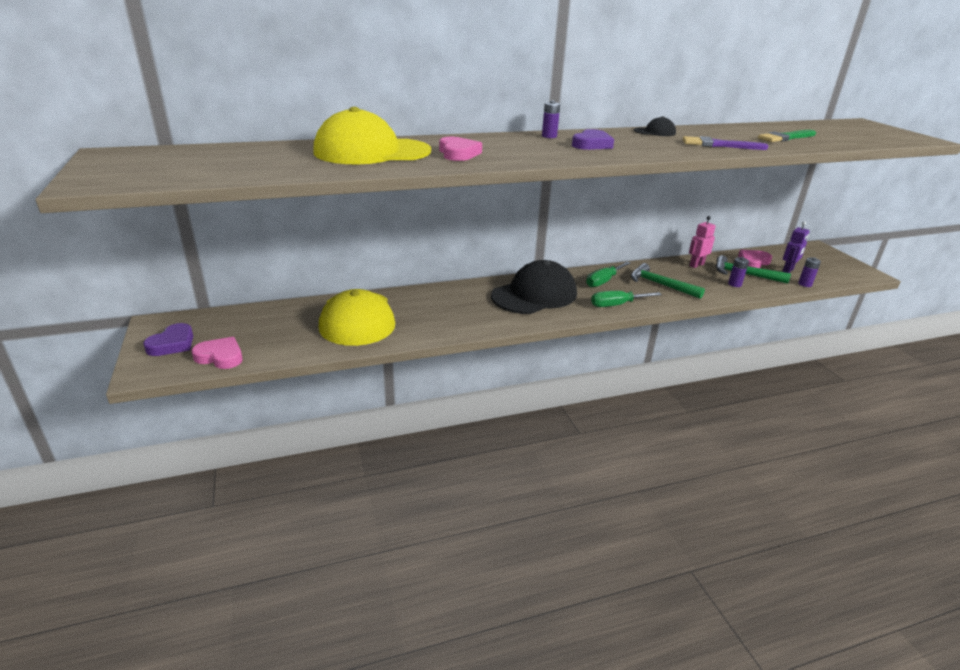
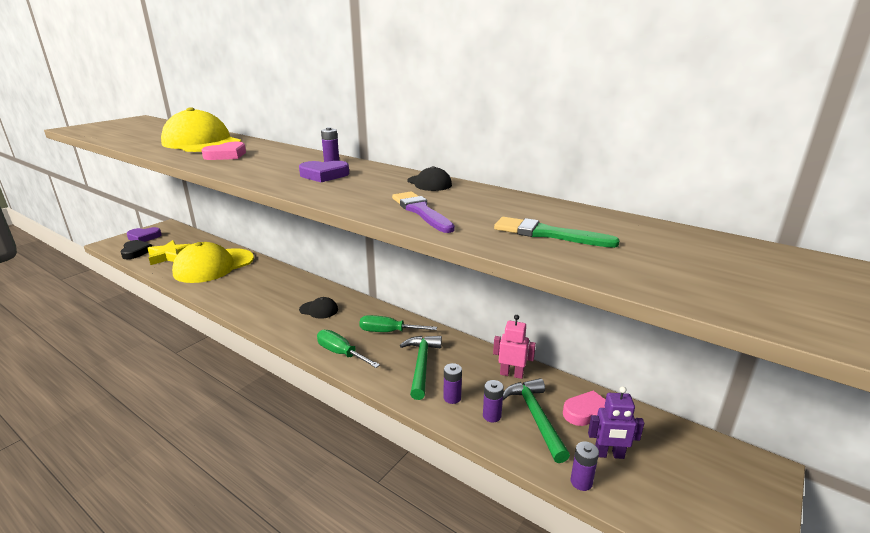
camera: 55 degrees right, 5 degrees down
(220, 357) = (136, 252): pink heart -> black heart
(279, 337) = (169, 256): none -> yellow star
(534, 295) = (319, 310): black cap -> black cap, size x0.43
(707, 288) = (452, 398): none -> purple battery

